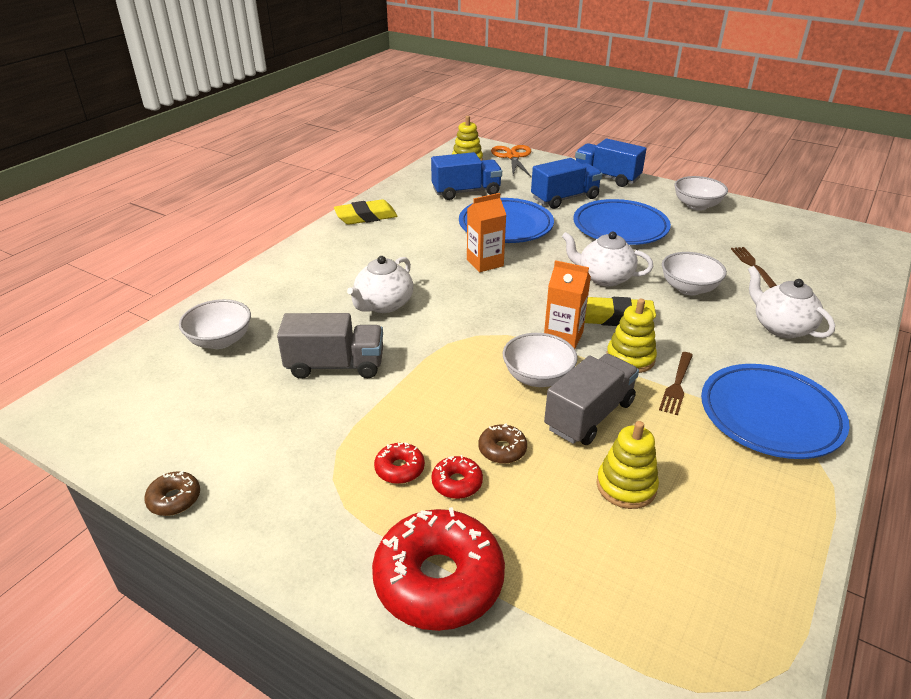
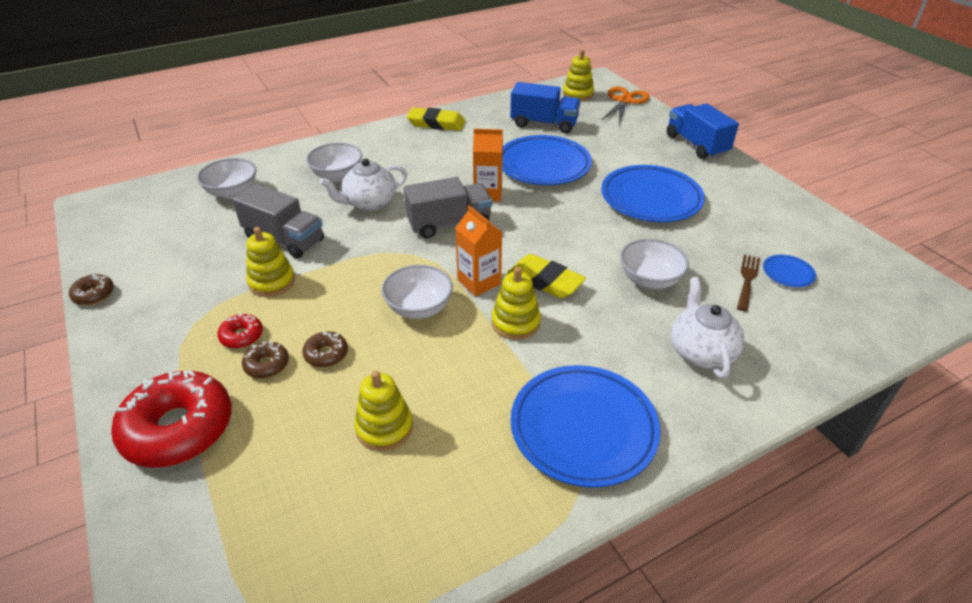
camera: 30 degrees right, 5 degrees up
(370, 408) = (272, 282): none -> yellow stacking toy
(457, 483) = (267, 365): red donut -> brown donut
(565, 198) = (629, 155): blue truck -> none
(589, 415) = (423, 357): grey truck -> grey truck (449, 224)
(604, 278) = (578, 241): white teapot -> none
(677, 384) = (529, 363): brown fork -> none
(696, 205) = (760, 200): white bowl -> white bowl (337, 175)
(772, 252) = (788, 273): none -> blue plate

